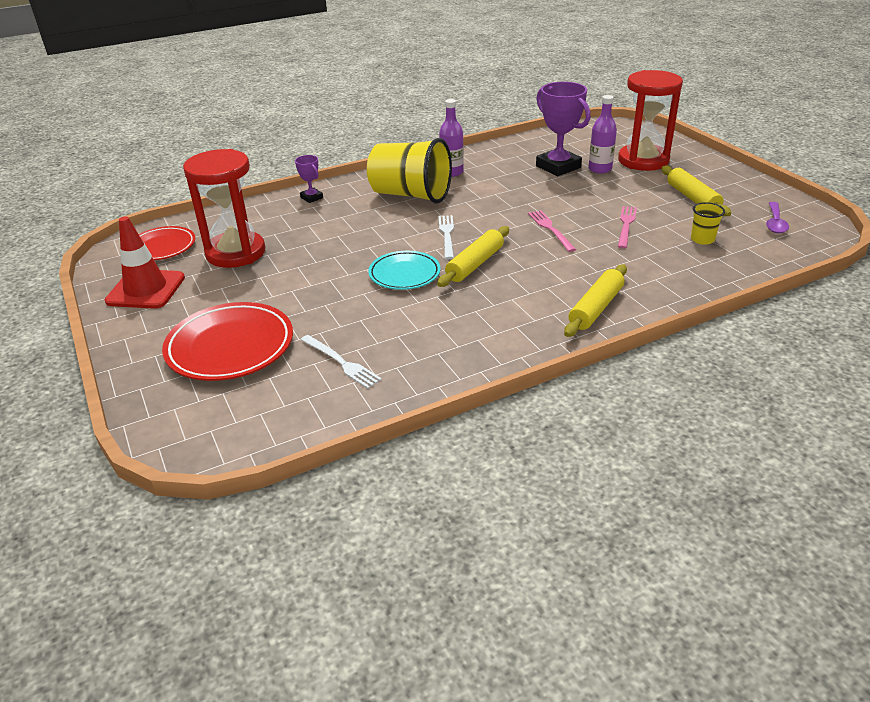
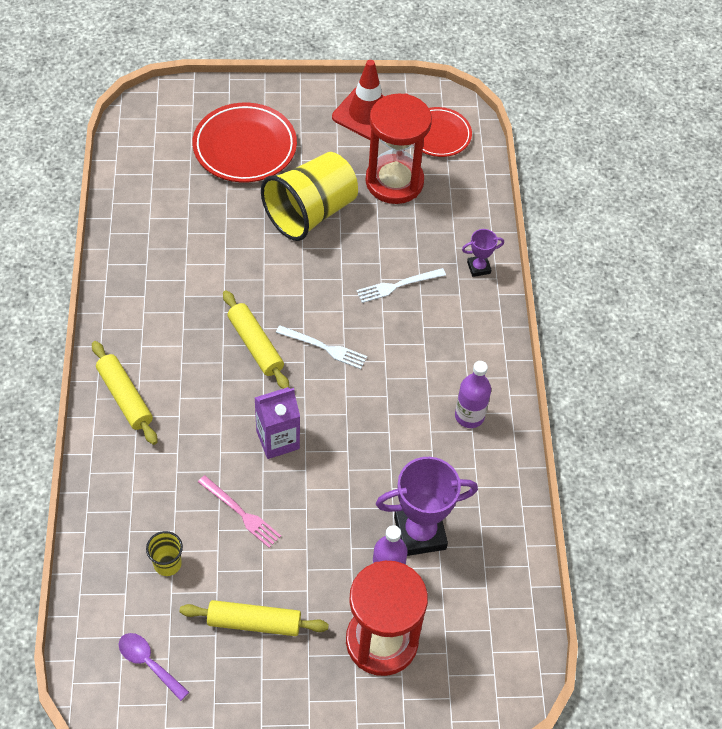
camera: 110 degrees right, 20 degrees up
(341, 362) = (177, 203): white fork -> white fork (398, 285)
(404, 274) = (274, 287): turquoise plate -> none
(411, 195) = (432, 353): yellow cup -> yellow cup (310, 213)
(550, 229) = (278, 440): pink fork -> purple carton

